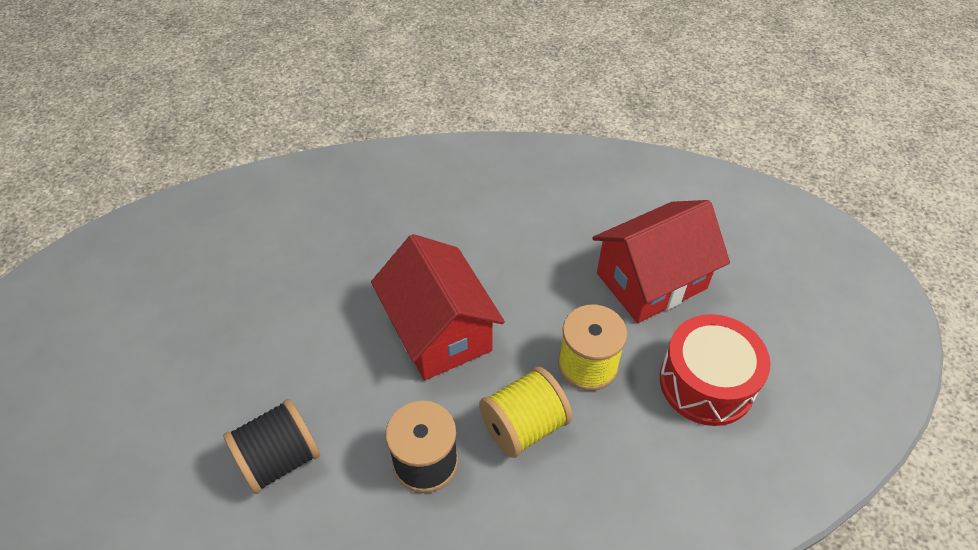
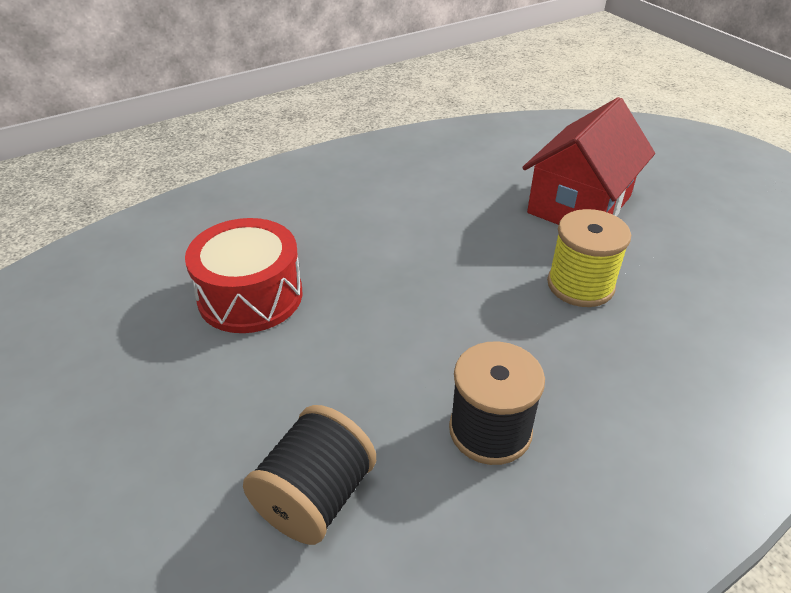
camera: 25 degrees left, 10 degrees down
(439, 331) = (412, 306): red house -> none
(524, 426) = (564, 357): yellow spool -> none
(706, 383) = (693, 264): red drum -> red drum (250, 296)

